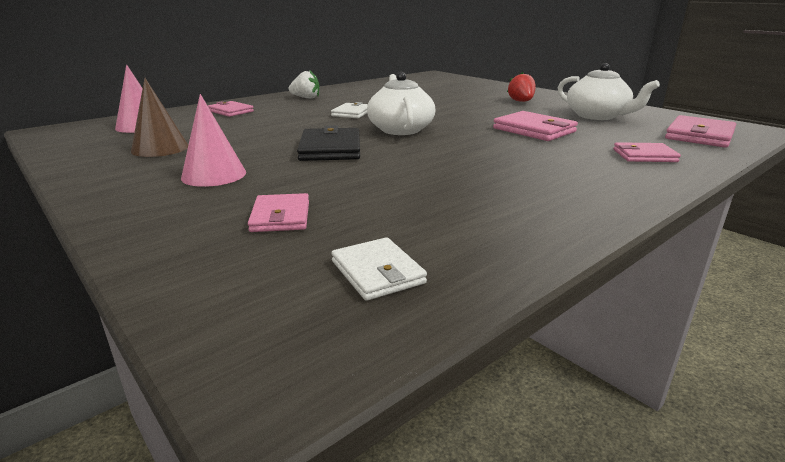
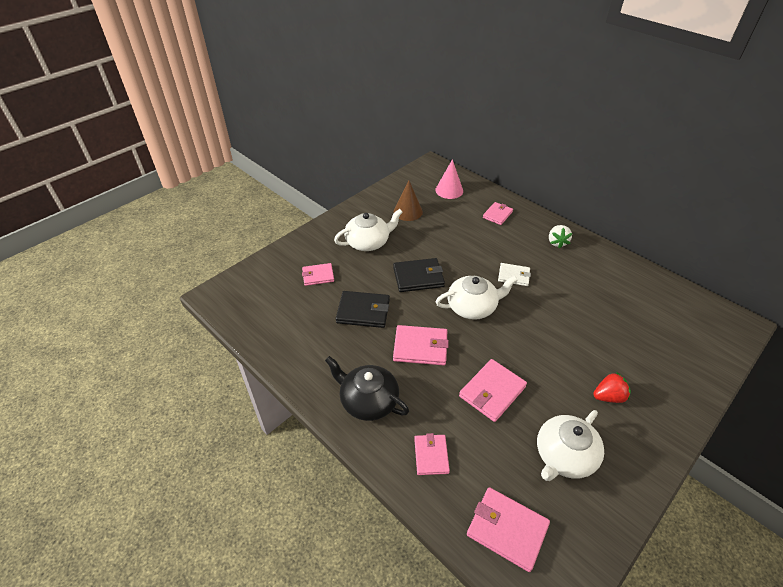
camera: 85 degrees right, 20 degrees up
(214, 175) = (368, 242): pink cone -> white teapot
(377, 272) = (267, 311): white wallet -> none
(396, 182) = (363, 311): none -> black wallet
(473, 153) = (420, 347): none -> pink wallet
(584, 182) = (368, 401): none -> black teapot

